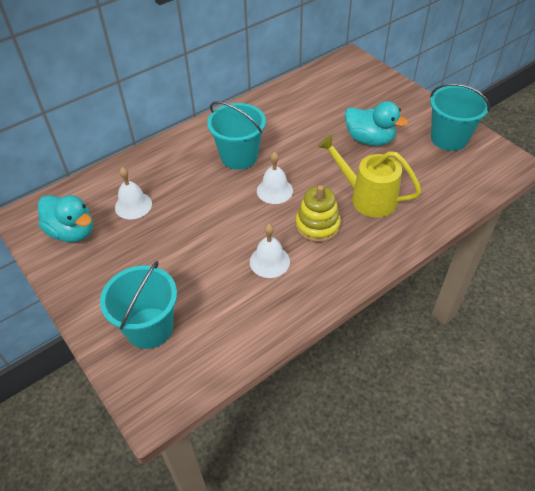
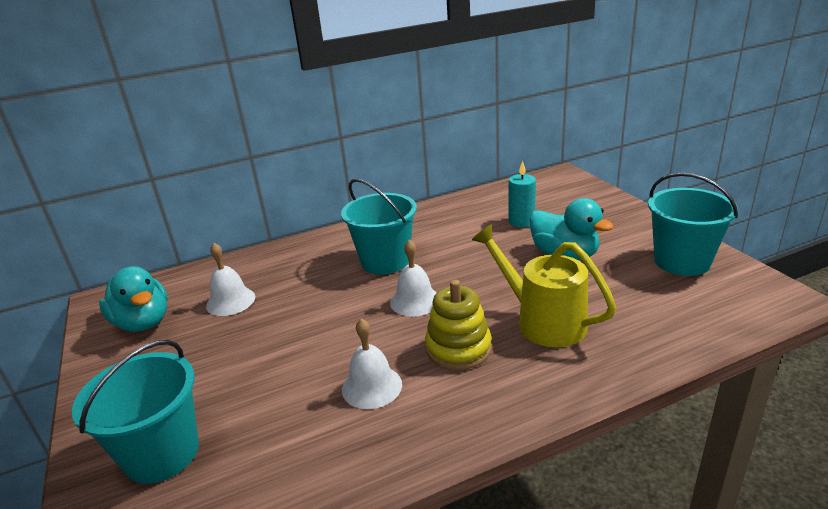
camera: 15 degrees right, 20 degrees down
(331, 109) = (521, 221): none -> turquoise candle

